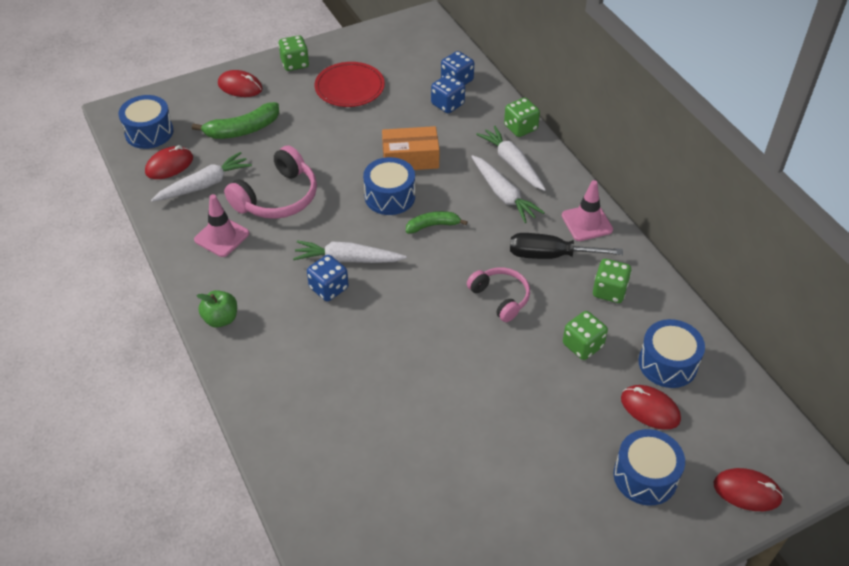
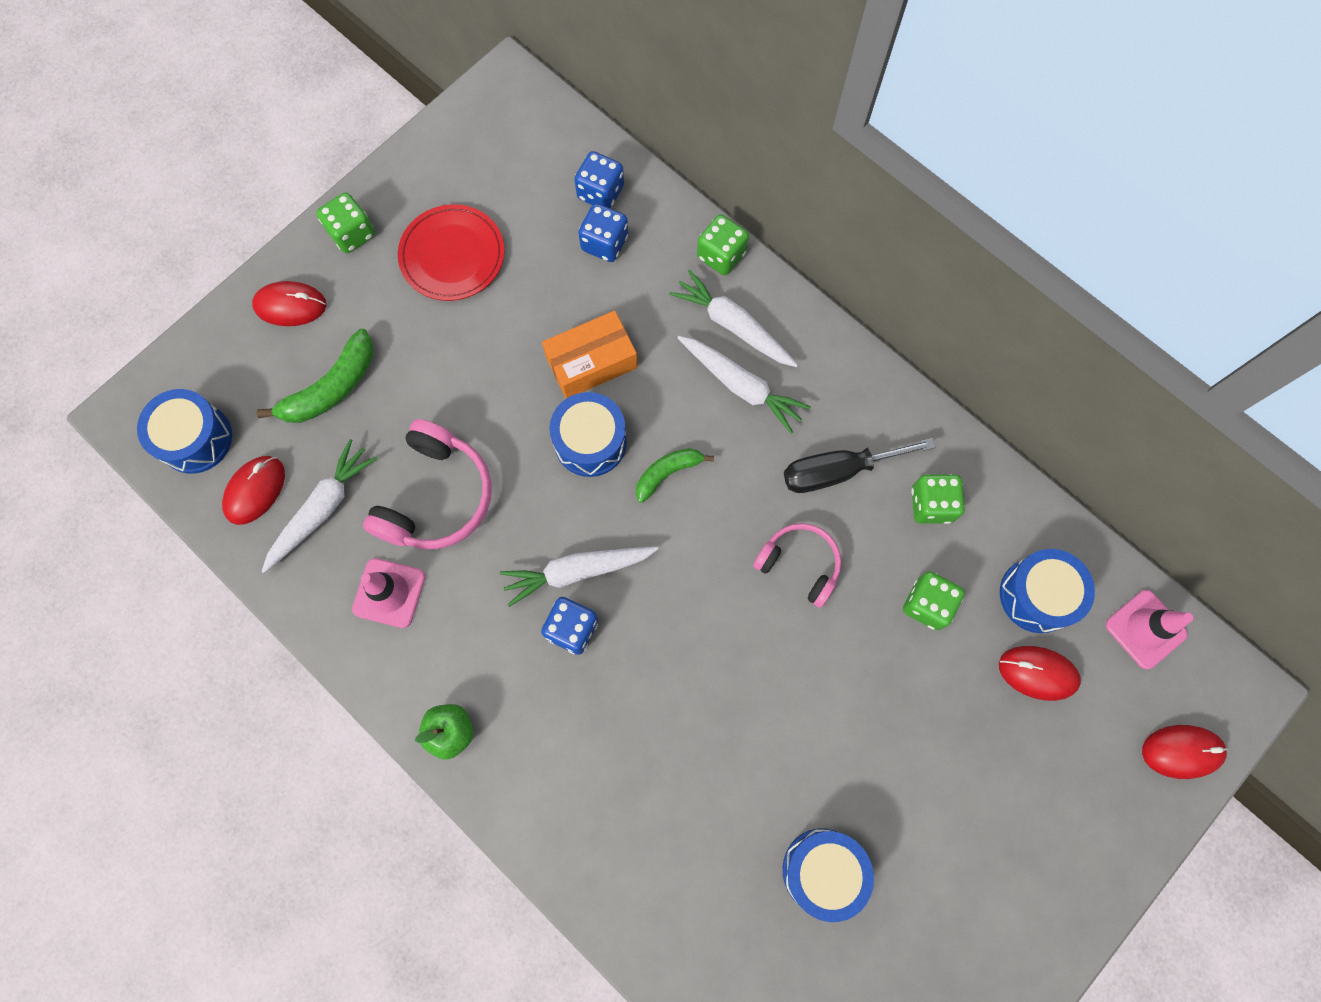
camera: 20 degrees left, 25 degrees up
(587, 223) = (866, 398): pink traffic cone -> pink traffic cone (1145, 629)
(645, 476) = (1062, 774): blue drum -> blue drum (823, 871)

